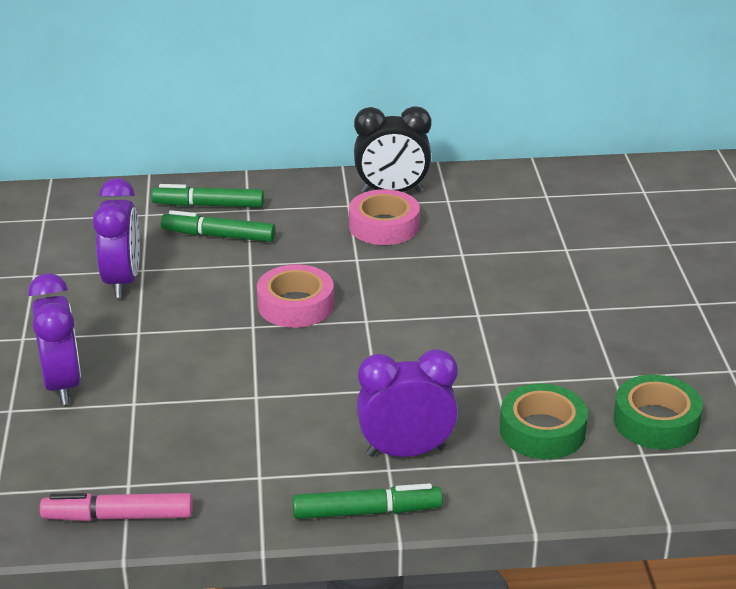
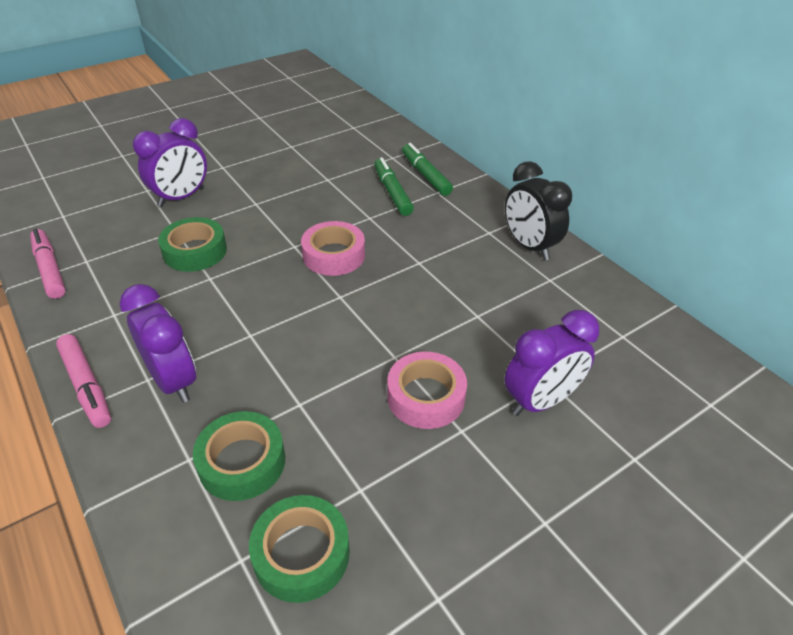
camera: 60 degrees right, 10 degrees up
(122, 281) = (307, 177): purple clock -> purple clock (540, 401)
(194, 396) = (195, 251): none -> green tape
(367, 512) = (86, 386): green marker -> pink marker
(384, 226) = (477, 259): pink tape -> pink tape (426, 396)

